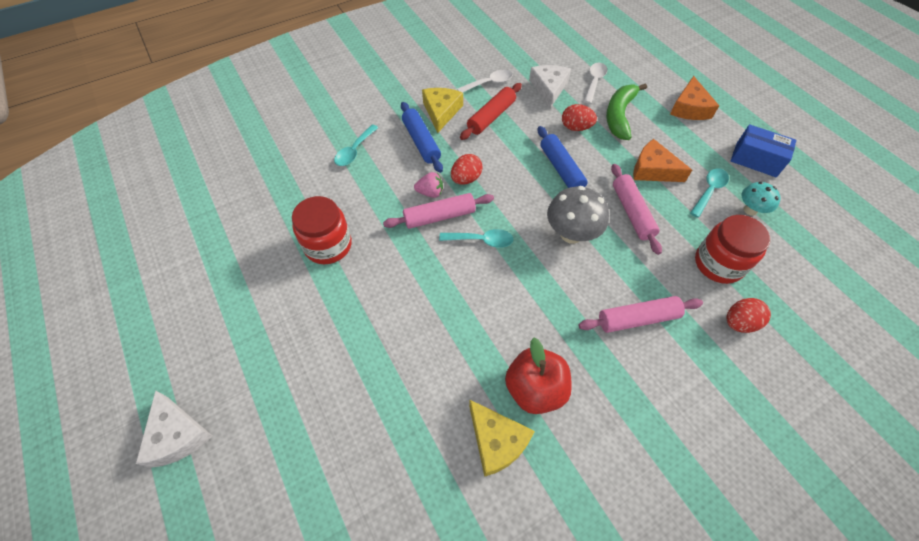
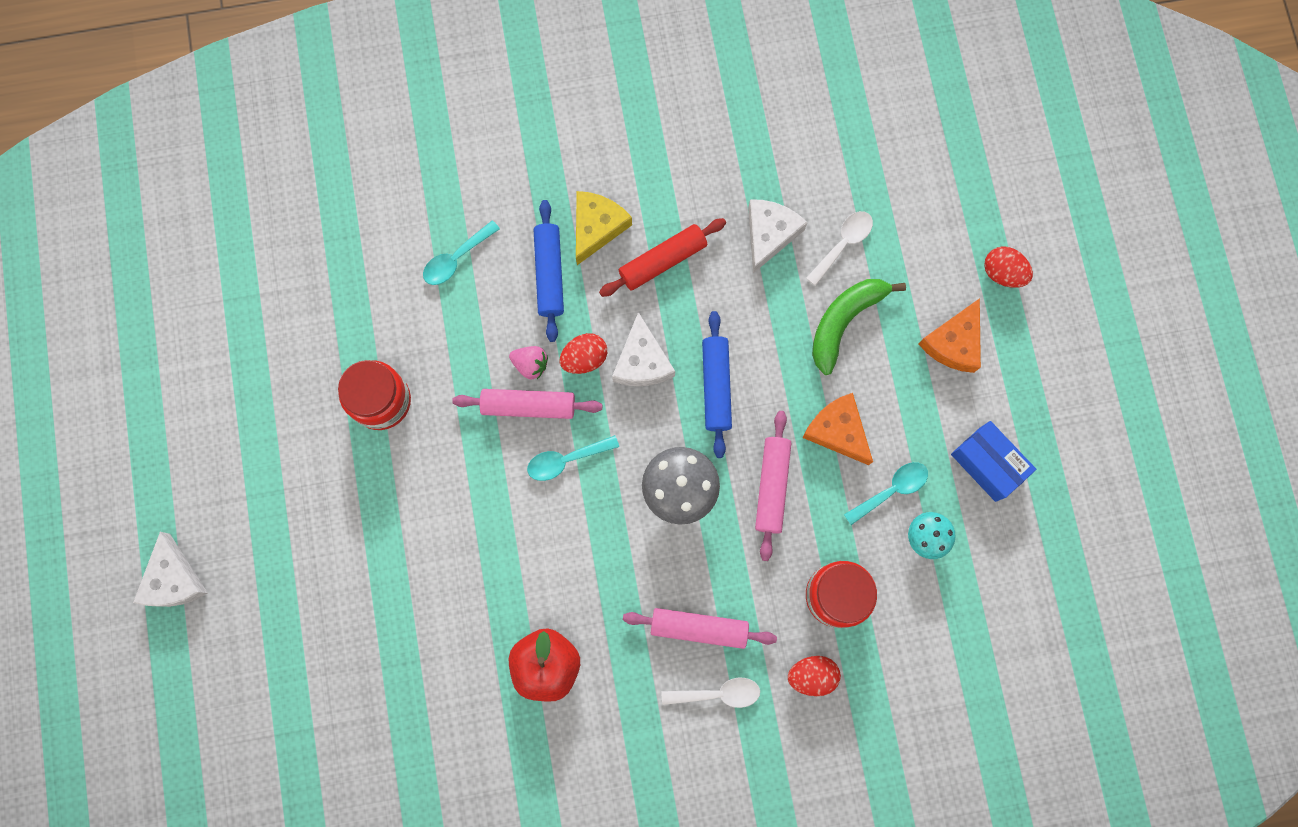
camera: 20 degrees right, 20 degrees up
(481, 240) = (566, 460): turquoise spoon -> turquoise spoon turned 135 degrees clockwise
(489, 83) = (687, 193): white spoon -> white spoon (718, 693)
(496, 441) = (484, 703): yellow cheese -> none
(505, 170) = (642, 361): none -> white cheese
(576, 127) = (771, 322): red egg -> red egg (1002, 273)

